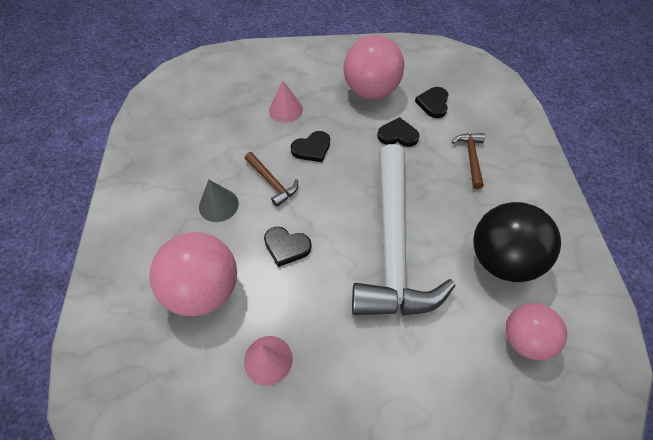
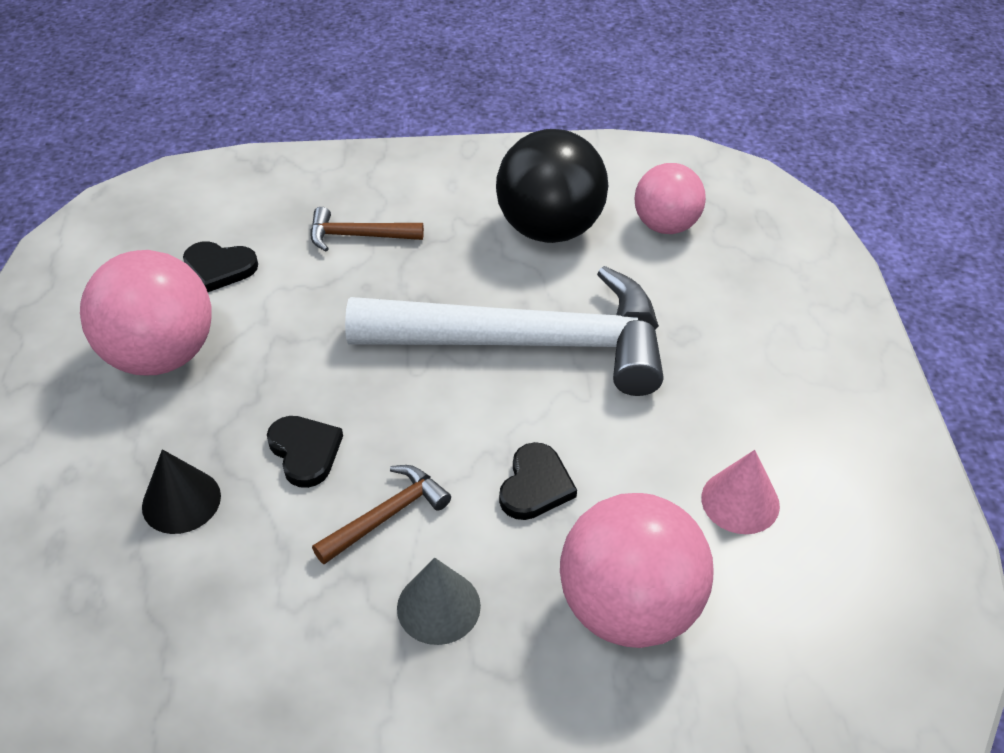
camera: 90 degrees left, 10 degrees down
(286, 109) = (181, 501): pink cone -> black cone
(398, 135) = (290, 322): black heart -> none

